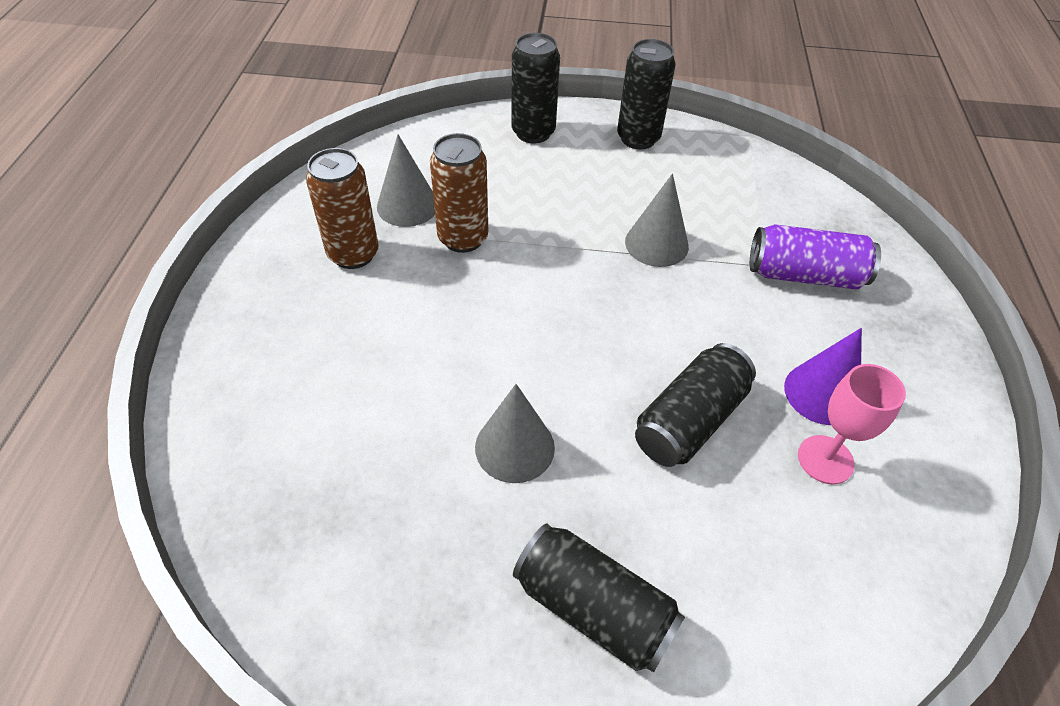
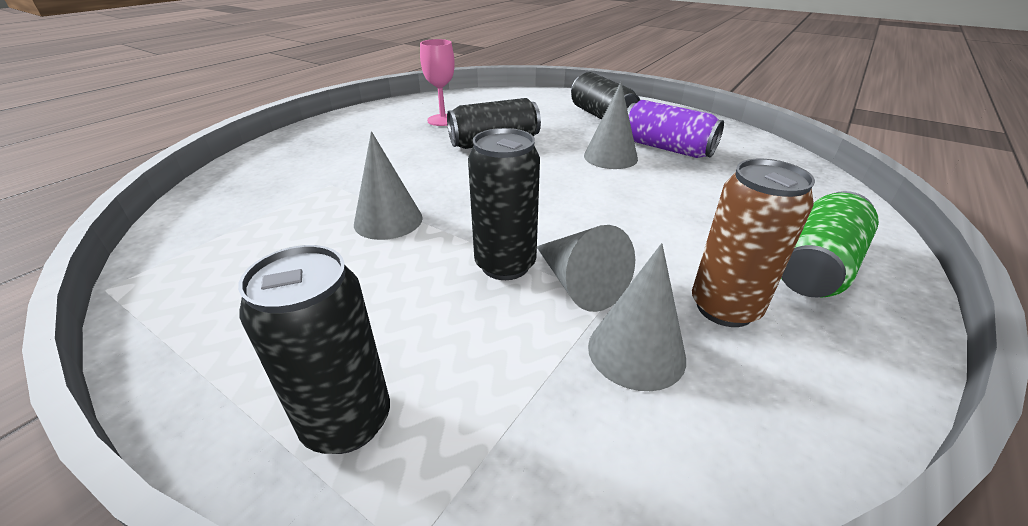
camera: 150 degrees left, 15 degrees down
(273, 322) = (816, 266): none -> green can
(463, 238) = (578, 284): brown can -> grey cone
(638, 138) = (222, 340): black can -> black can (505, 265)
(804, 275) = (314, 173): purple can -> purple can (666, 148)
(822, 393) = (406, 134): purple cone -> none

